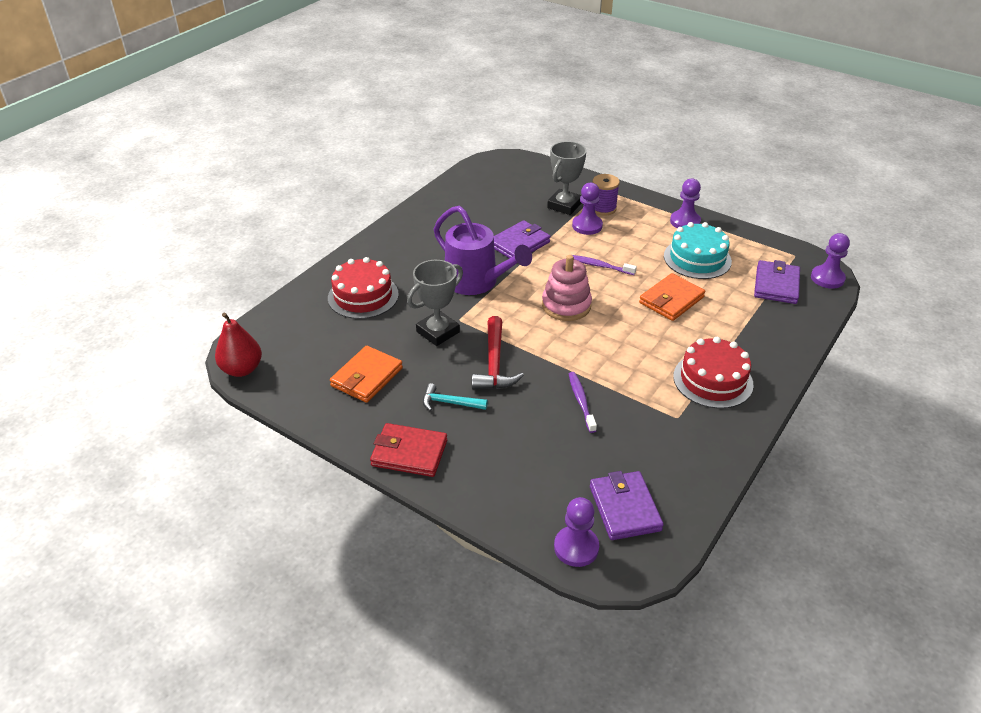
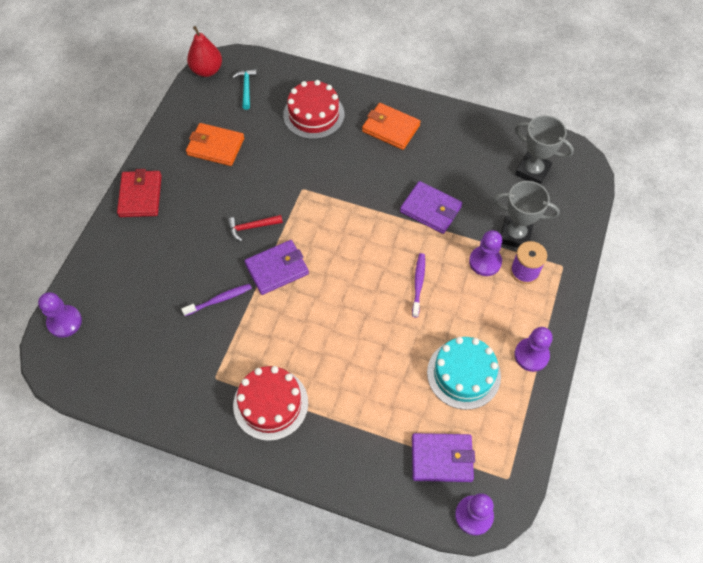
camera: 75 degrees right, 20 degrees up
(438, 332) = (282, 178): grey trophy -> grey trophy (532, 171)
(450, 403) = (198, 208): turquoise hammer -> turquoise hammer (246, 88)
(477, 282) = (359, 189): purple watering can -> none
(494, 363) = (252, 227): red hammer -> red hammer, size x0.63
(566, 305) = (346, 266): pink stacking toy -> none
(624, 508) = (106, 349): purple wallet -> purple wallet (277, 269)
(671, 300) = (382, 356): orange wallet -> orange wallet (390, 128)

